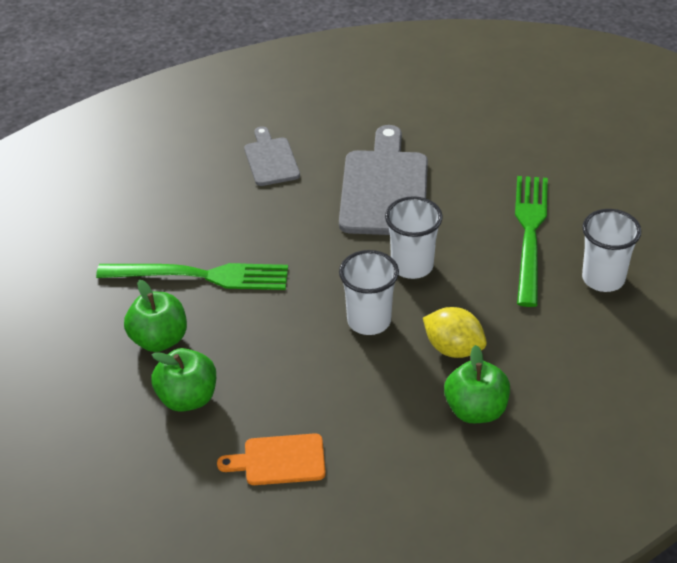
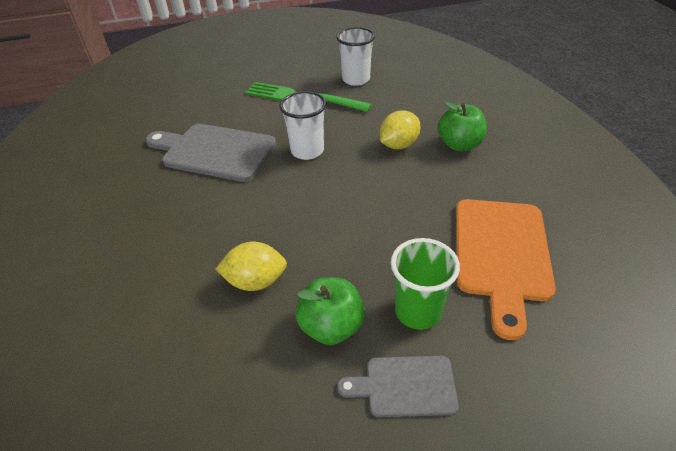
camera: 75 degrees left, 0 degrees up
(187, 398) = (418, 311): green apple -> green cup
(200, 276) = (256, 281): green fork -> yellow lemon
(270, 159) = (129, 210): grey cutting board -> grey cutting board (405, 386)
(279, 460) = (501, 254): orange cutting board -> orange cutting board, size x1.81
(369, 321) = (357, 181): white cup -> none

